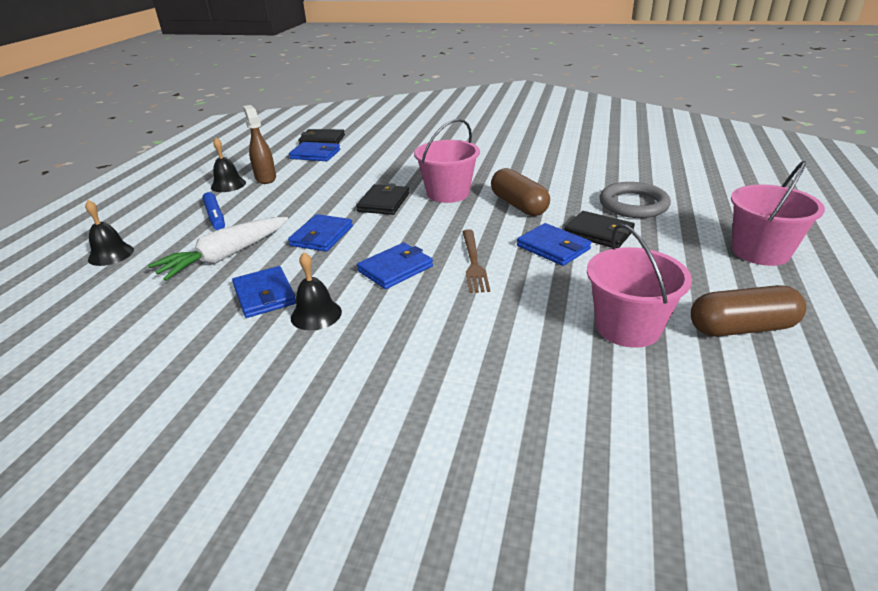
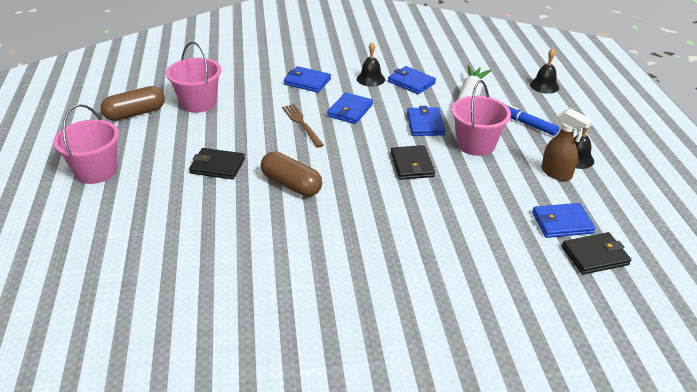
camera: 155 degrees right, 5 degrees up
(448, 193) = (364, 187): pink bucket -> pink bucket (475, 144)
(553, 247) = (250, 146): blue wallet -> blue wallet (307, 81)
(633, 204) = (187, 206): grey ring -> none

